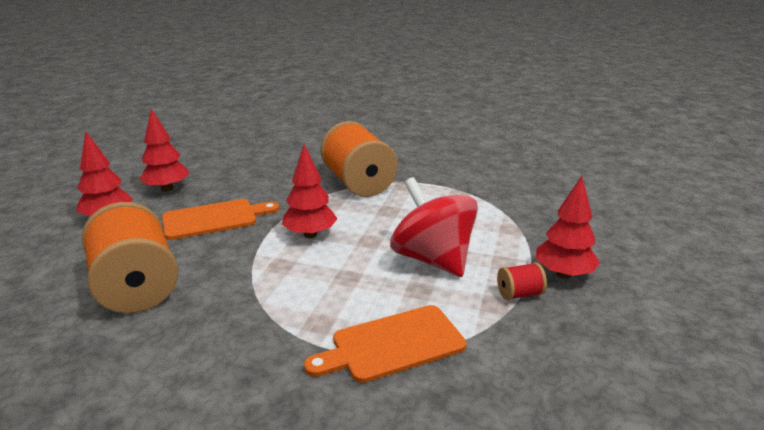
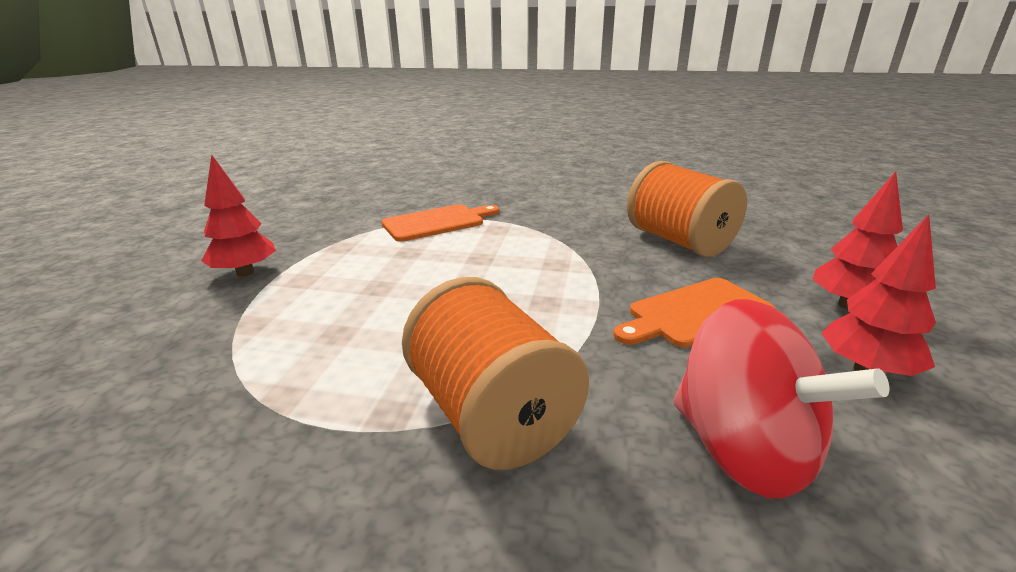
camera: 175 degrees right, 0 degrees up
(310, 234) = (541, 299): red tree -> none
(433, 259) = (384, 279): red spinning top -> red spinning top (744, 450)
(519, 294) = (311, 255): red spool -> none

